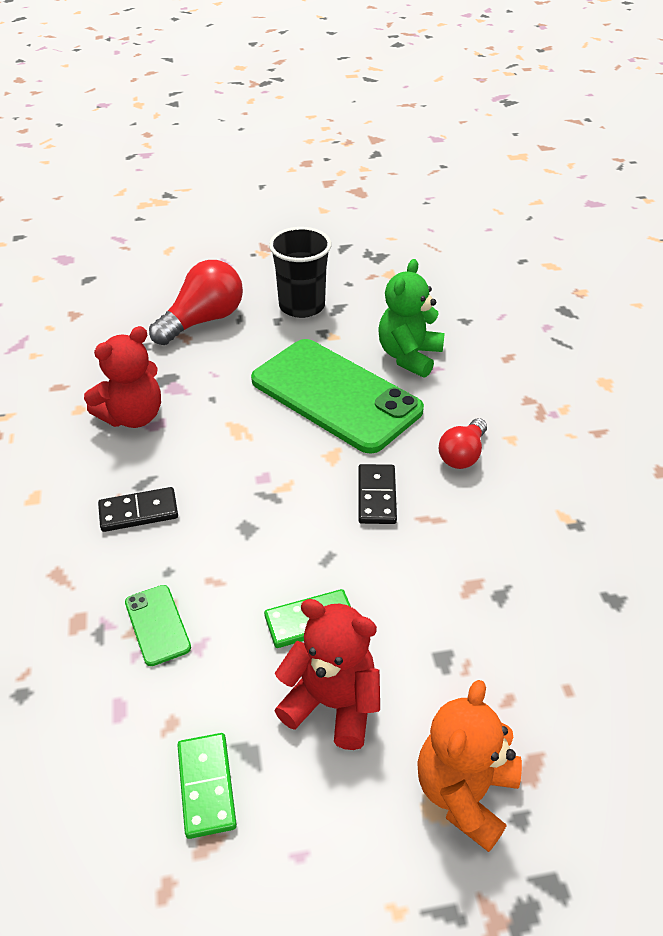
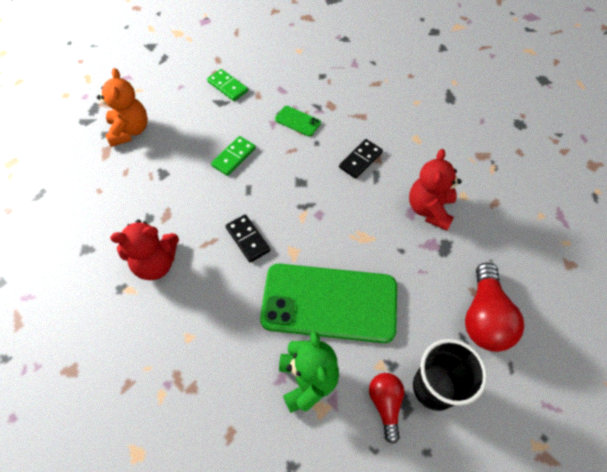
camera: 145 degrees right, 15 degrees up
(332, 703) = (200, 132): red teddy bear -> red teddy bear (156, 263)
(462, 455) = (214, 301): red light bulb -> red light bulb (385, 404)

